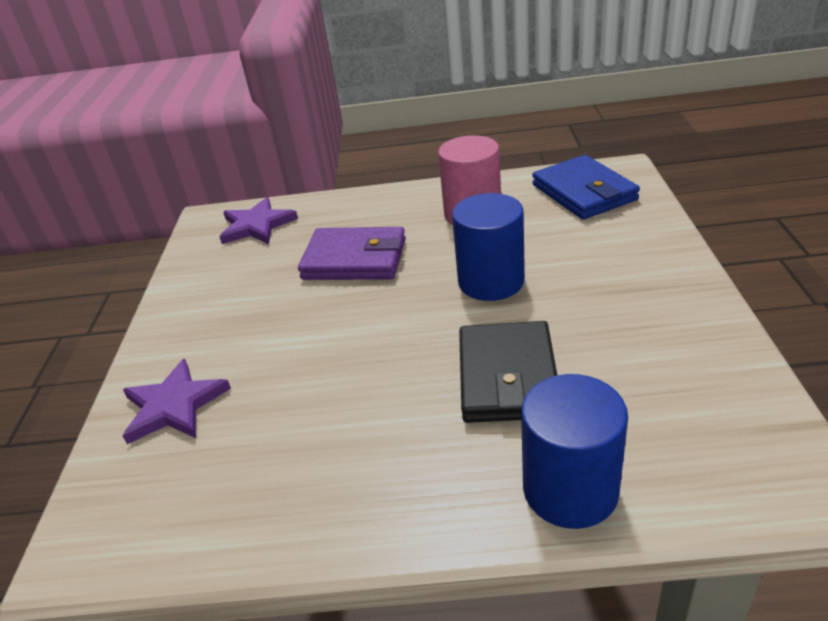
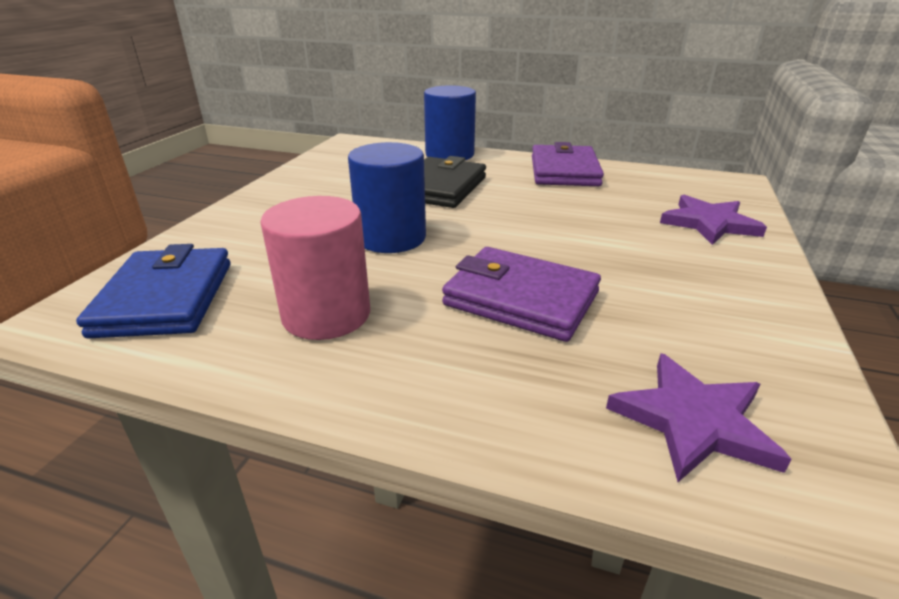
camera: 165 degrees left, 5 degrees down
(352, 490) = (564, 171): none -> purple wallet

